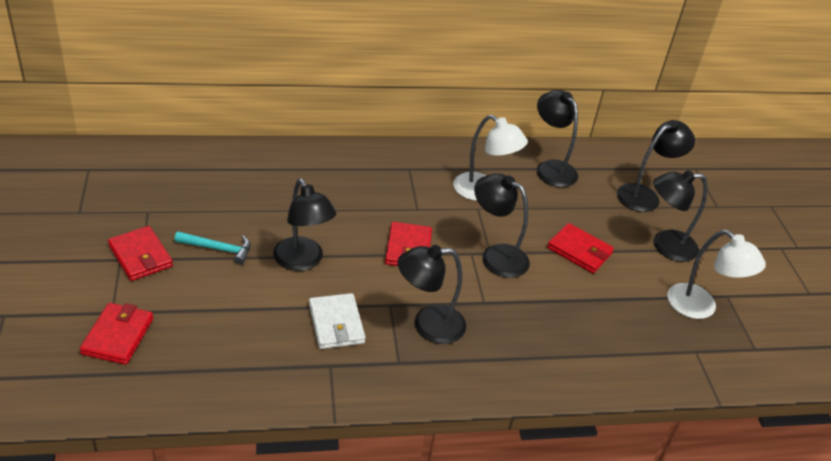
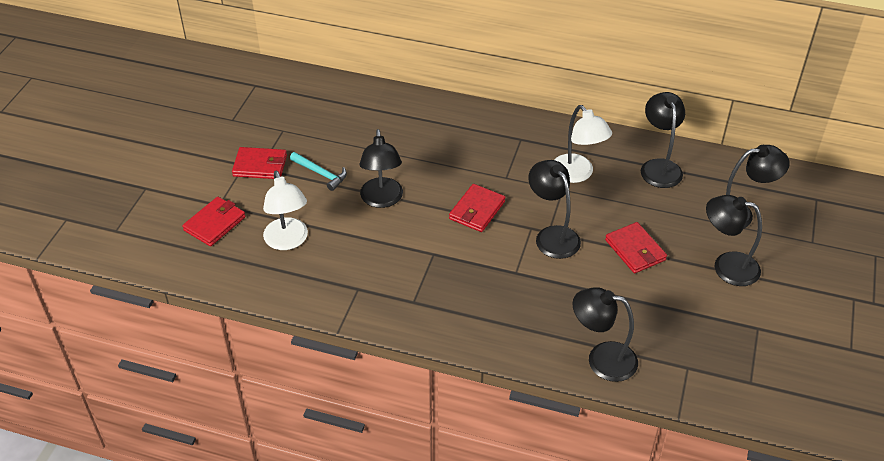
camera: 30 degrees right, 5 degrees up
(141, 256) = (260, 165): red wallet -> red wallet turned 75 degrees counterclockwise
(336, 324) = (381, 257): white wallet -> none
(428, 325) = (455, 279): black lamp -> black lamp (601, 359)
(700, 307) = (721, 331): white lamp -> white lamp (288, 241)

